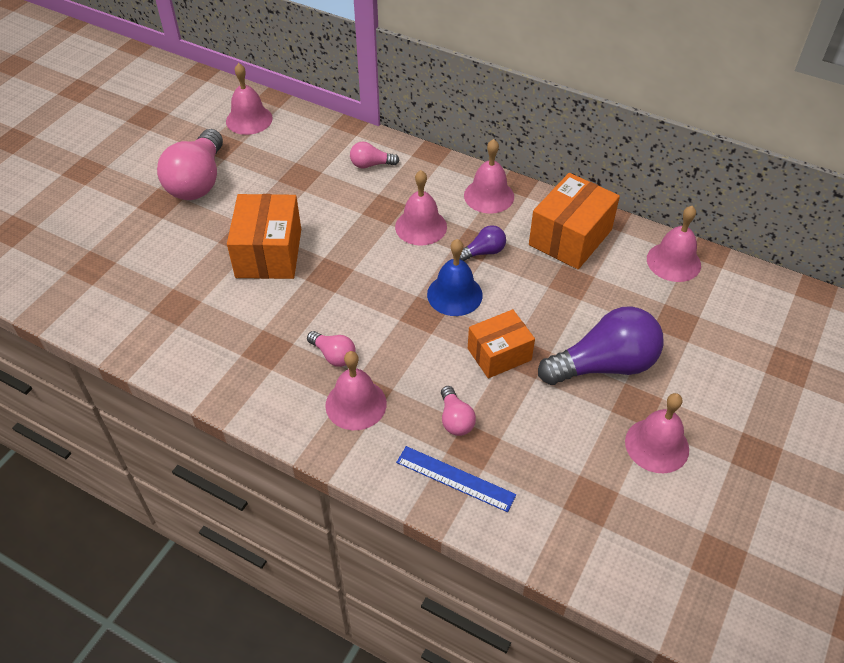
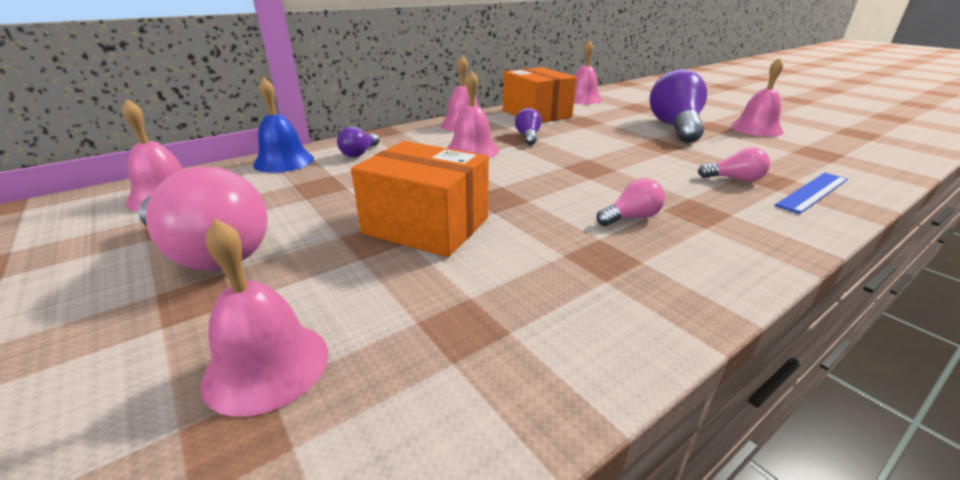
camera: 65 degrees left, 20 degrees down
(356, 404) = (712, 219): pink bell -> pink bell (267, 366)
(371, 164) = (359, 153): pink light bulb -> purple light bulb
(454, 294) = (572, 153): blue bell -> blue bell (284, 161)
(499, 354) = (653, 152): orange box -> none

